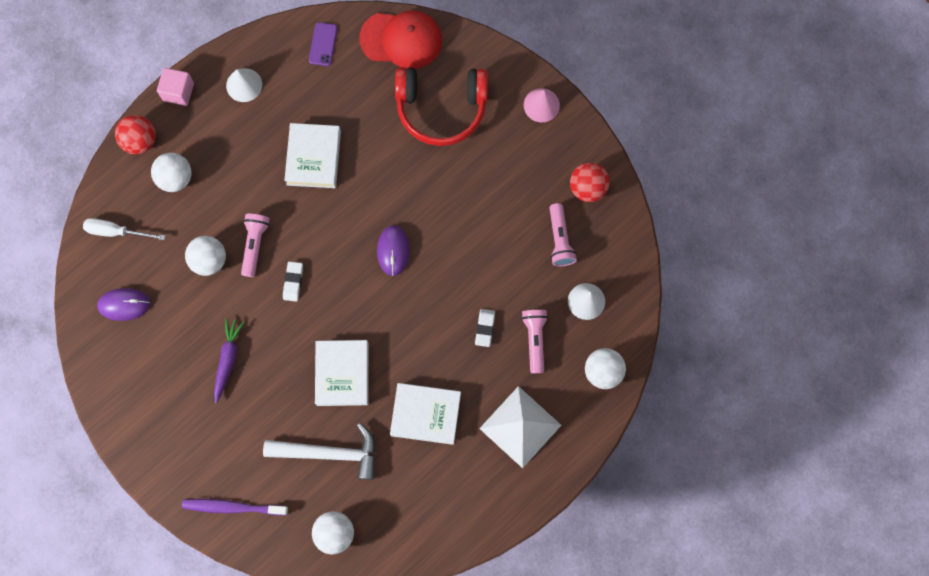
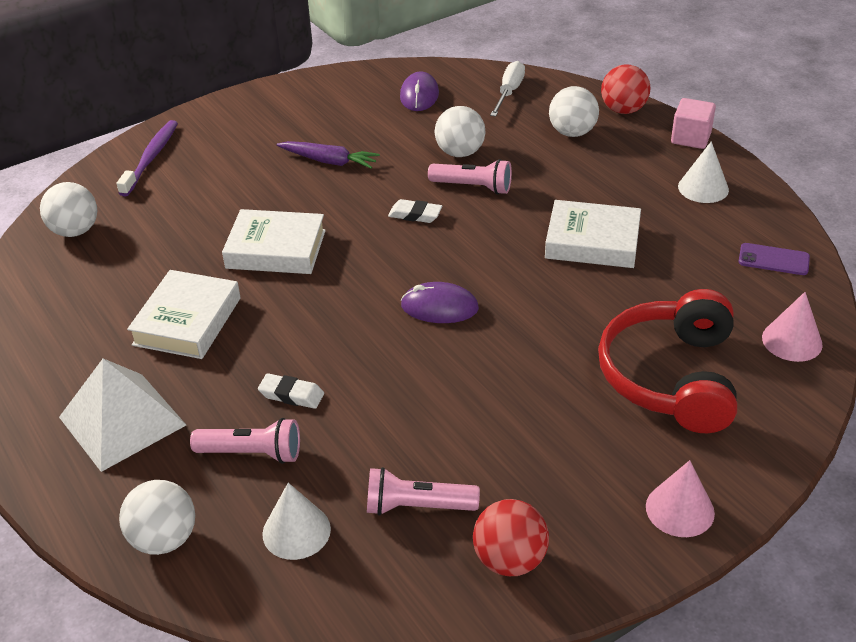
camera: 100 degrees right, 35 degrees down
(329, 453) = (177, 232): white hammer -> none
(401, 39) = (792, 341): red cap -> pink cone

